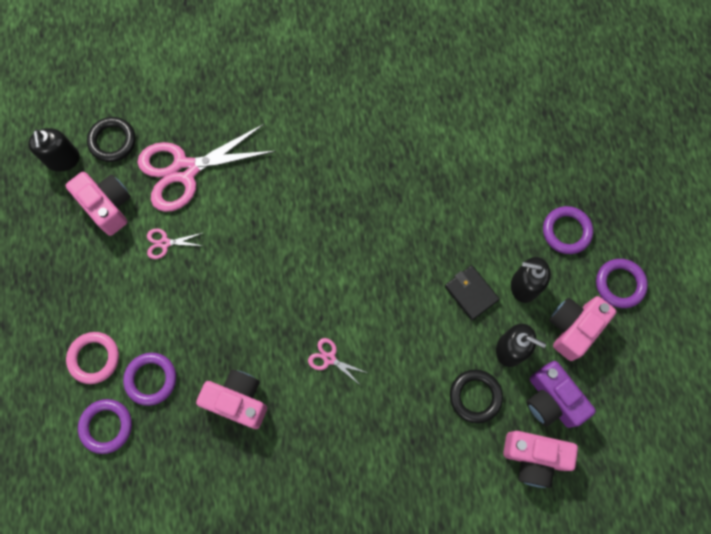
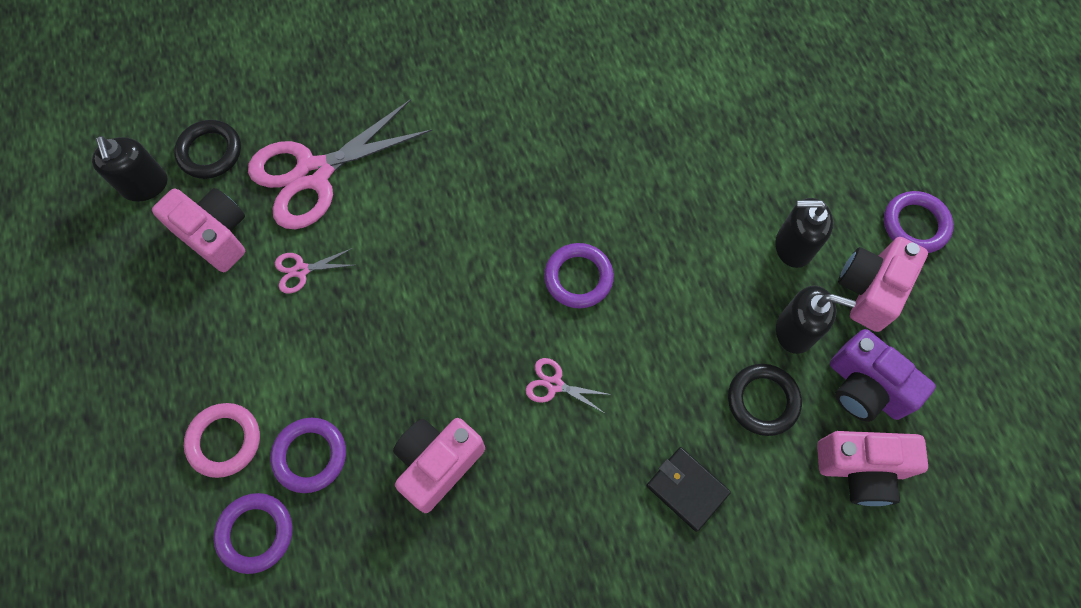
camera: 10 degrees left, 5 degrees down
(238, 400) = (438, 464): pink camera -> pink camera turned 60 degrees counterclockwise
(471, 293) = (726, 268): black wallet -> black wallet (687, 489)
(566, 231) = (830, 171): purple ring -> purple ring (578, 278)

